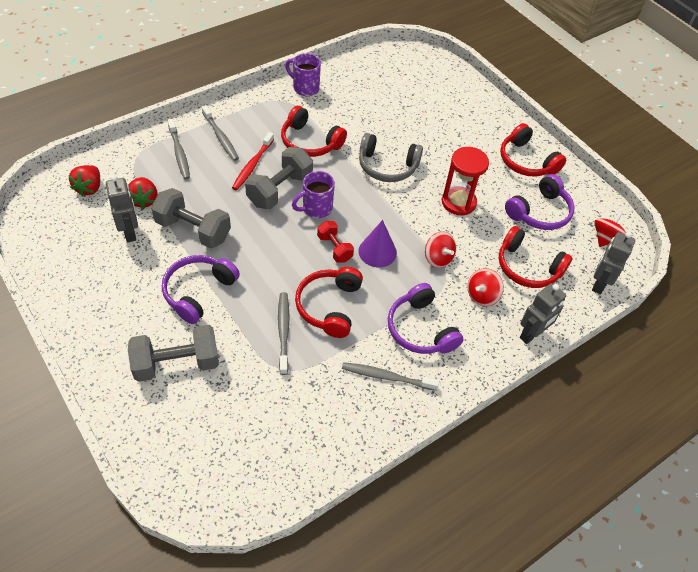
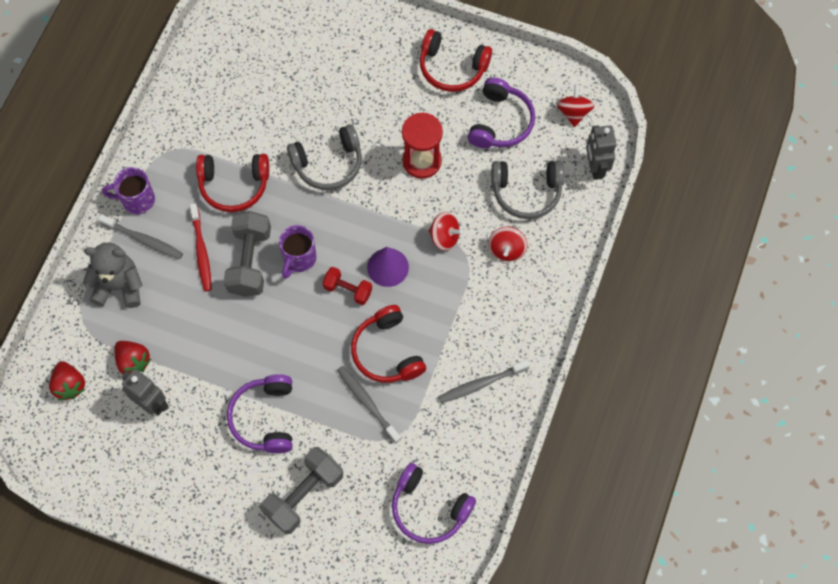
camera: 30 degrees left, 15 degrees up
(179, 153) = (119, 286): grey toothbrush -> grey teddy bear
(193, 230) = (207, 360): grey dumbbell -> none
(305, 88) = (176, 119): purple mug -> purple mug (137, 200)
(420, 329) = (478, 319): purple headphones -> purple headphones (429, 508)
(527, 267) = (526, 192): red headphones -> grey headphones
(531, 334) = (570, 260): grey robot -> none

